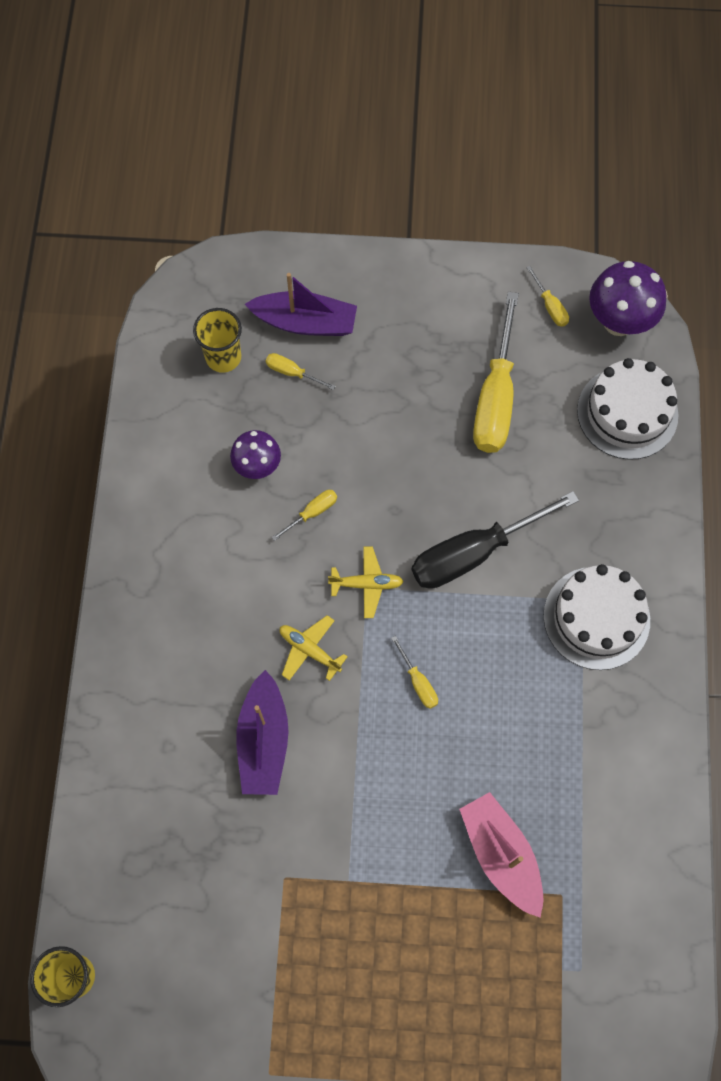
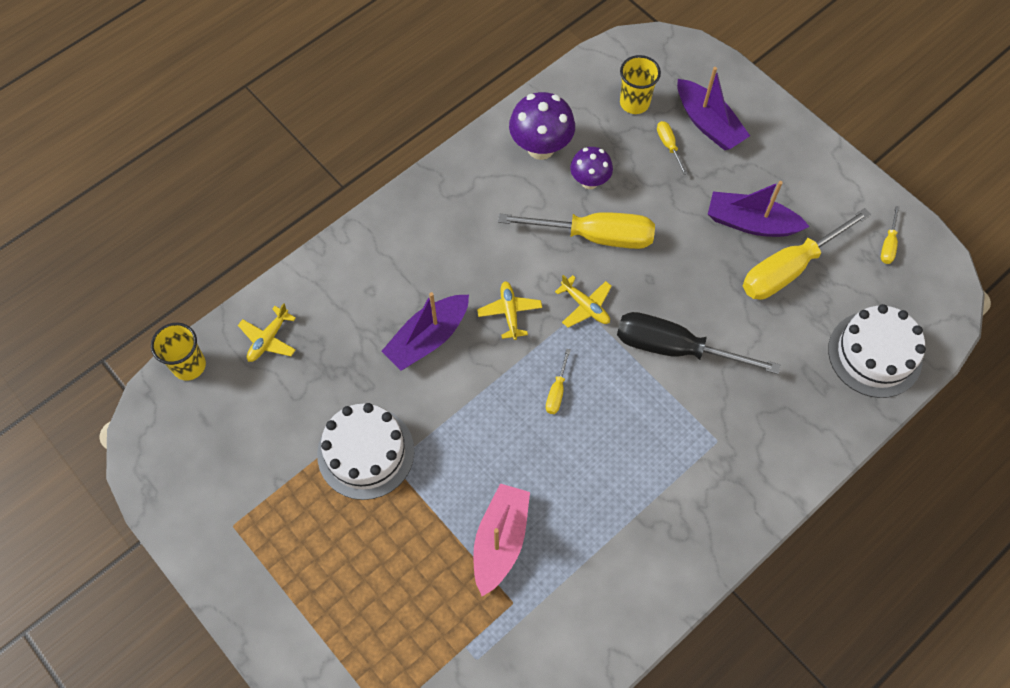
camera: 45 degrees right, 5 degrees down
(122, 880) = (268, 339): none -> yellow plane
(312, 513) = (595, 236): yellow screwdriver -> yellow screwdriver, size x2.32
(427, 384) = (751, 223): none -> purple boat
(596, 618) = (716, 460): white cake -> white cake (365, 452)
(619, 322) = (929, 293): purple mushroom -> purple mushroom (541, 148)

